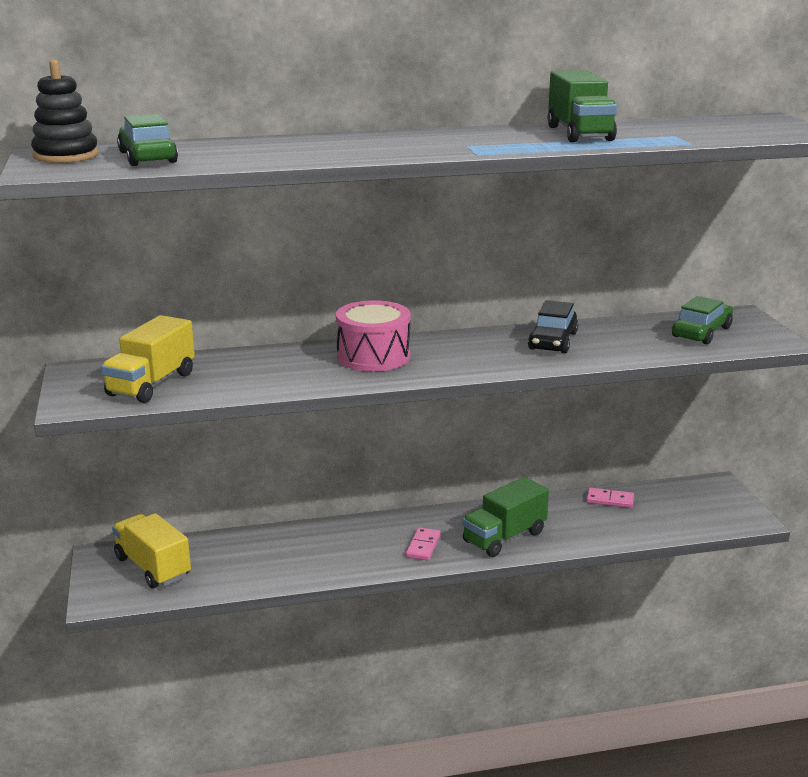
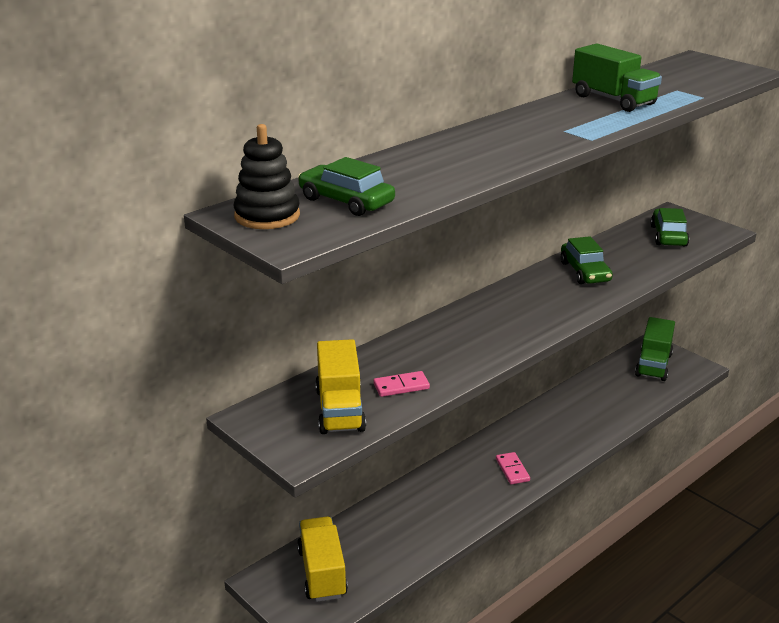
camera: 30 degrees left, 5 degrees up
(153, 567) = (322, 573): yellow truck -> yellow truck turned 60 degrees clockwise
(373, 356) = (478, 325): pink drum -> none
(504, 537) = (560, 440): green truck -> green truck (653, 365)
(552, 341) = (585, 272): black car -> green car
(610, 500) = (597, 383): pink domino -> pink domino (401, 386)

